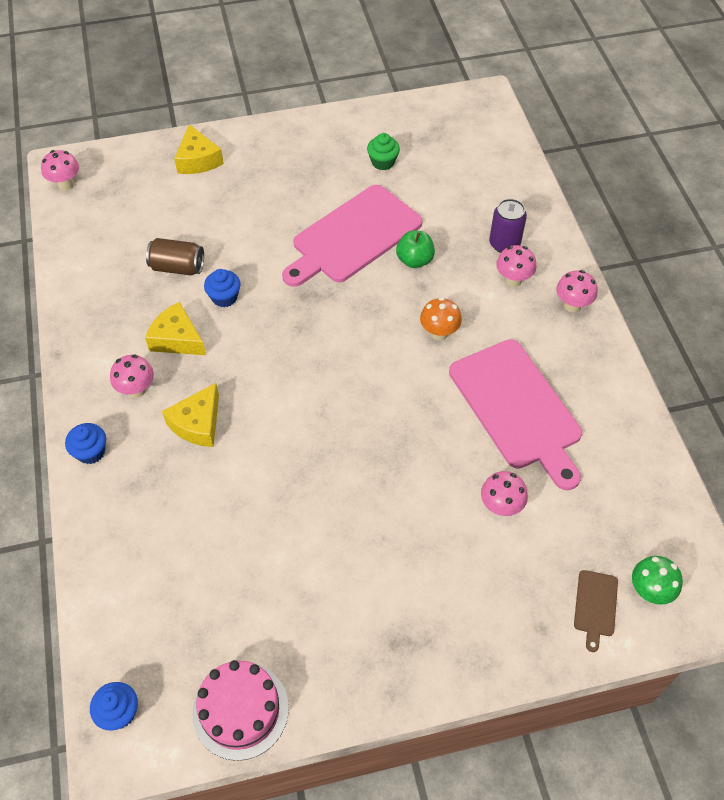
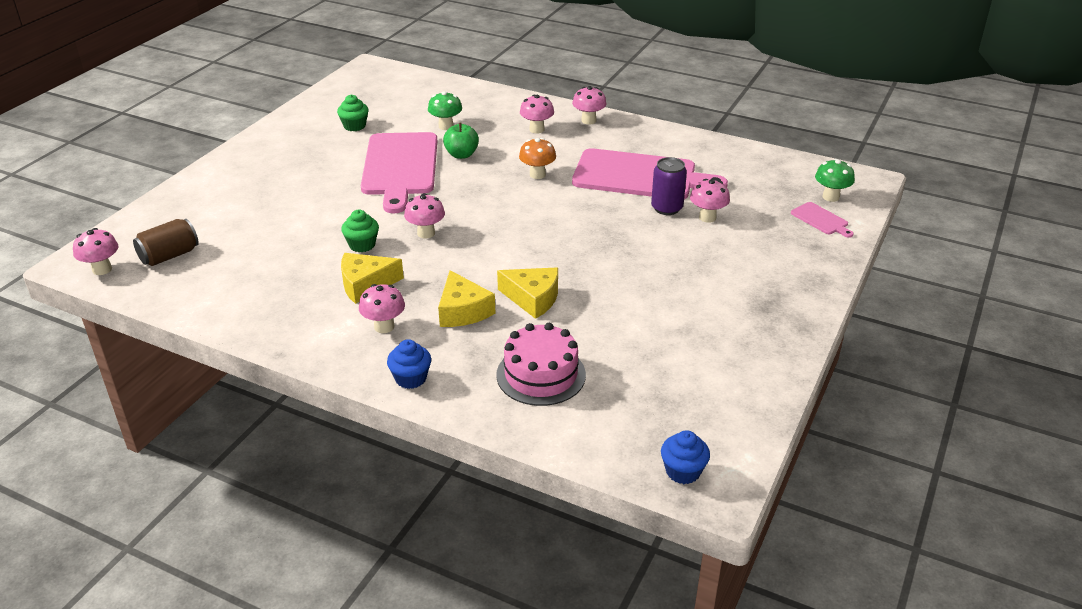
camera: 50 degrees left, 20 degrees down
(177, 267) = (295, 253): brown can -> brown can (169, 256)
(198, 160) = (204, 196): yellow cheese -> yellow cheese (533, 298)
(224, 297) = (362, 245): blue cupcake -> green cupcake
(240, 710) = (746, 404): pink cake -> pink cake (541, 375)
(277, 324) = (426, 233): none -> pink mushroom
(448, 217) = (446, 126): none -> green mushroom
(504, 244) = (503, 119): purple can -> purple can (667, 208)
(595, 606) = (821, 220): brown cutting board -> pink cutting board

